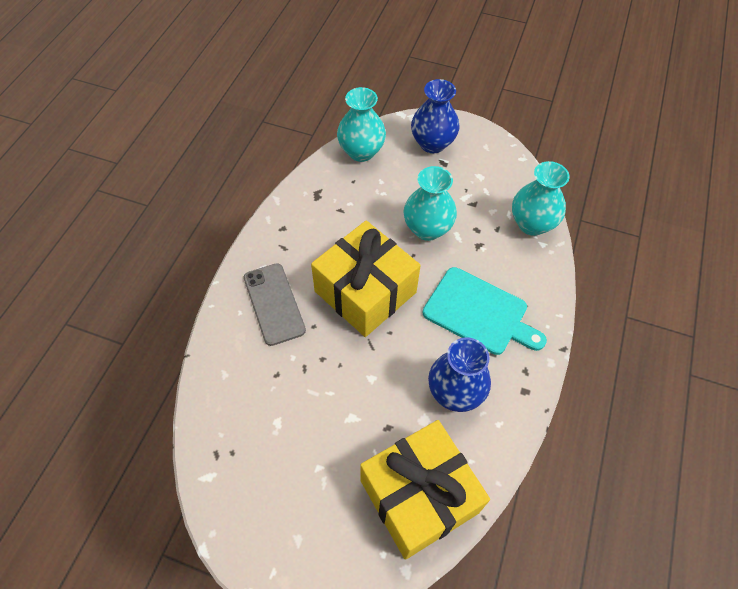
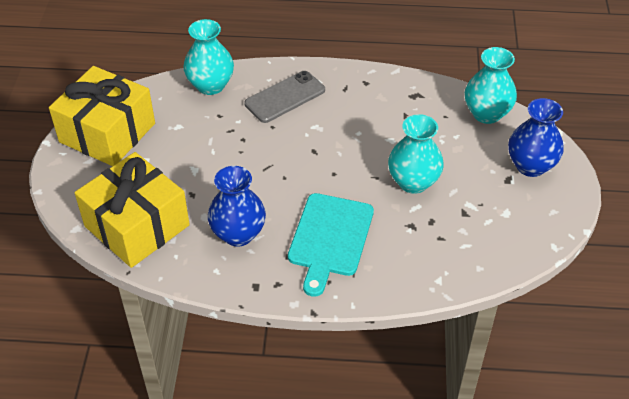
camera: 75 degrees right, 10 degrees down
(365, 291) = (320, 152): yellow gift -> yellow gift (107, 133)
(532, 224) = (462, 267): turquoise vase -> turquoise vase (210, 85)

